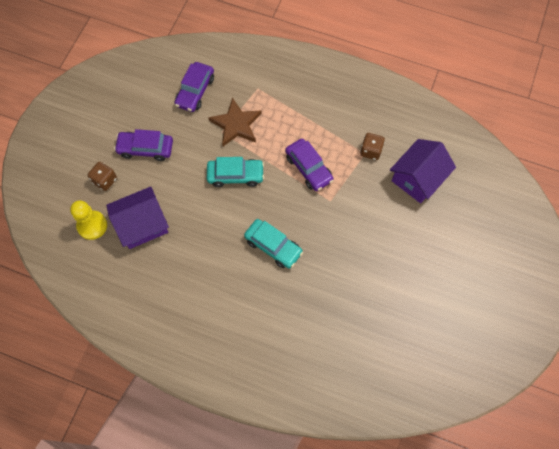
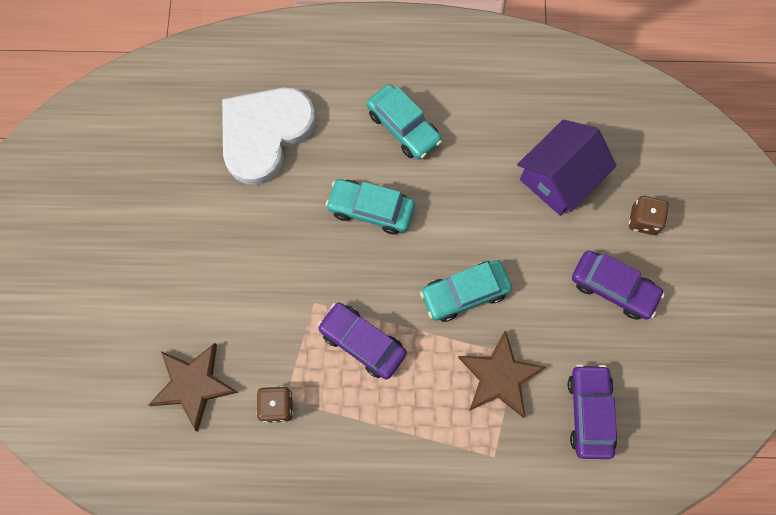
camera: 160 degrees right, 5 degrees up
(92, 225) = (623, 154): yellow pawn -> none
(145, 149) = (613, 288): purple car -> purple car turned 45 degrees clockwise
(228, 296) = (404, 127): none -> turquoise car
(327, 325) = (265, 134): none -> white heart
(418, 178) = (193, 385): purple house -> brown star

